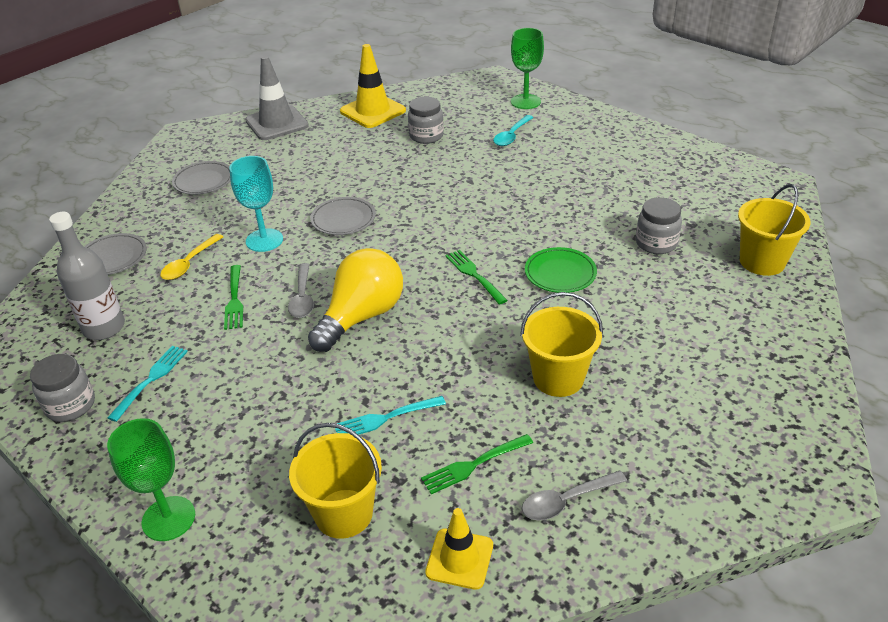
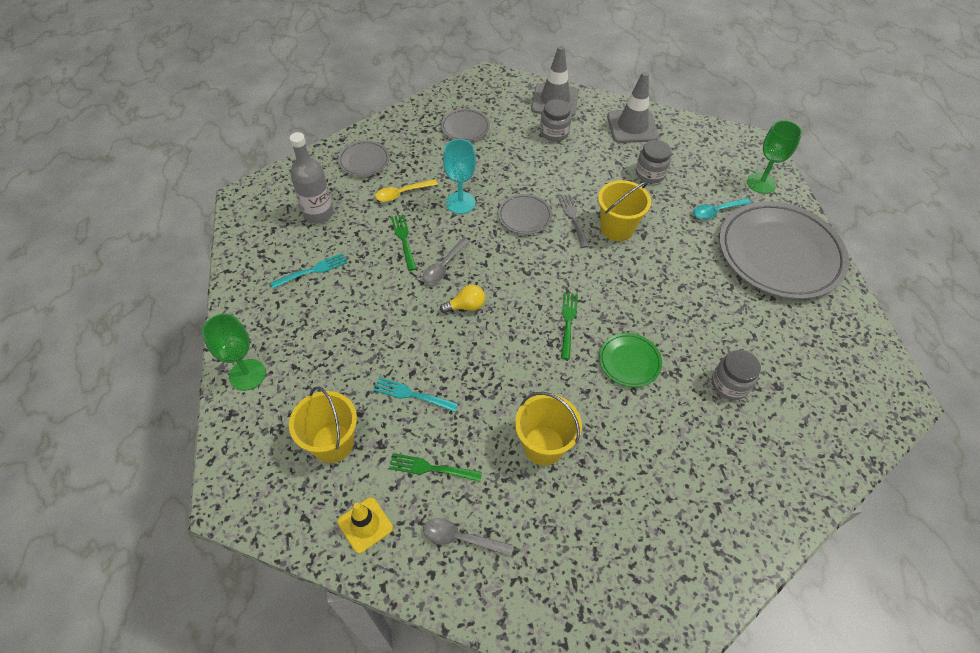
camera: 35 degrees right, 15 degrees up
(70, 405) = (260, 260): grey jar -> grey jar (554, 132)
(234, 299) = (404, 240): green fork -> green fork turned 135 degrees clockwise
(362, 316) = (466, 306): yellow light bulb -> yellow light bulb, size x0.48
(373, 111) = (632, 127): yellow traffic cone -> grey traffic cone
(392, 199) = (573, 218): none -> grey fork
(592, 140) = (779, 254): none -> grey plate
(762, 261) = (800, 459): yellow bucket -> yellow bucket (617, 228)

